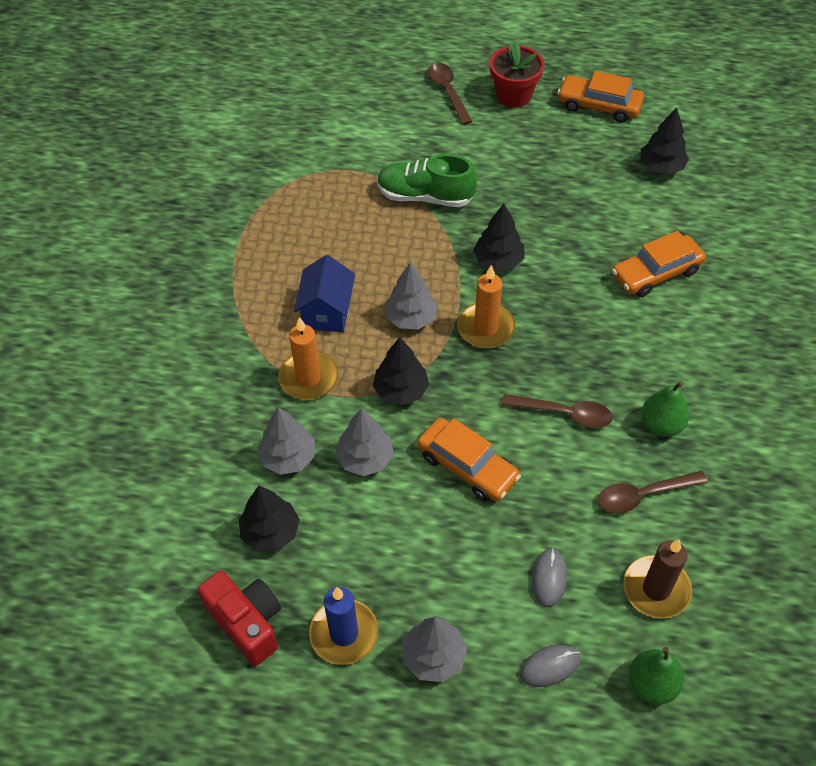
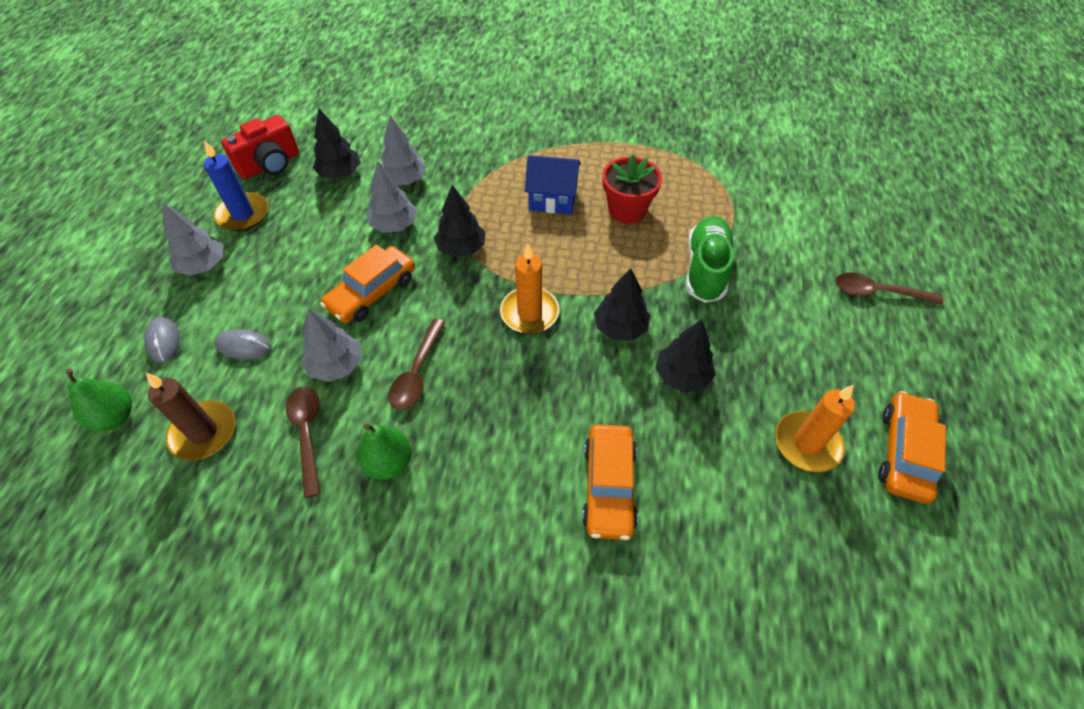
camera: 90 degrees right, 0 degrees up
(308, 378) = (481, 190): orange candle -> orange candle (807, 443)
(411, 318) = (544, 256): grey tree -> grey tree (336, 365)
(448, 92) = (877, 292): brown spoon -> brown spoon turned 150 degrees counterclockwise
(513, 95) = (893, 357): red flower pot -> red flower pot (627, 210)
(656, 273) = (608, 486): orange car -> orange car turned 150 degrees counterclockwise
(661, 167) = (801, 519): black tree -> black tree (682, 376)

